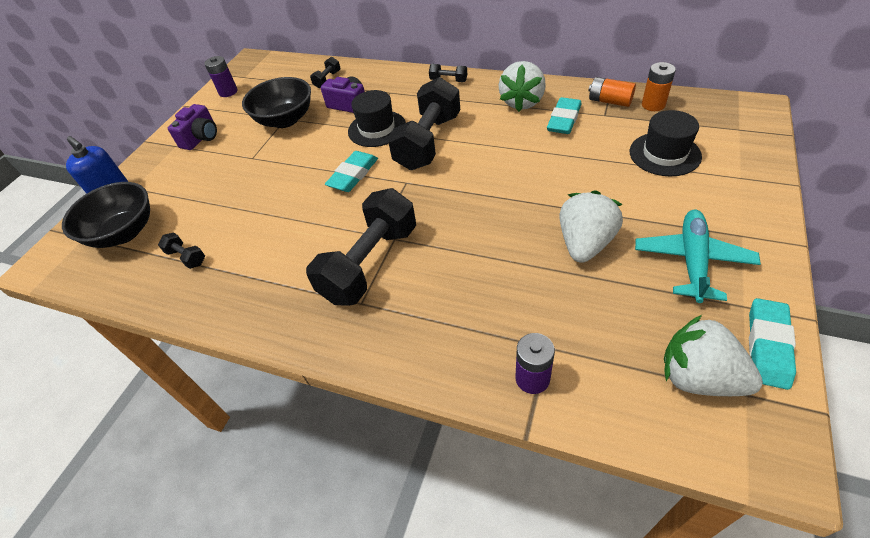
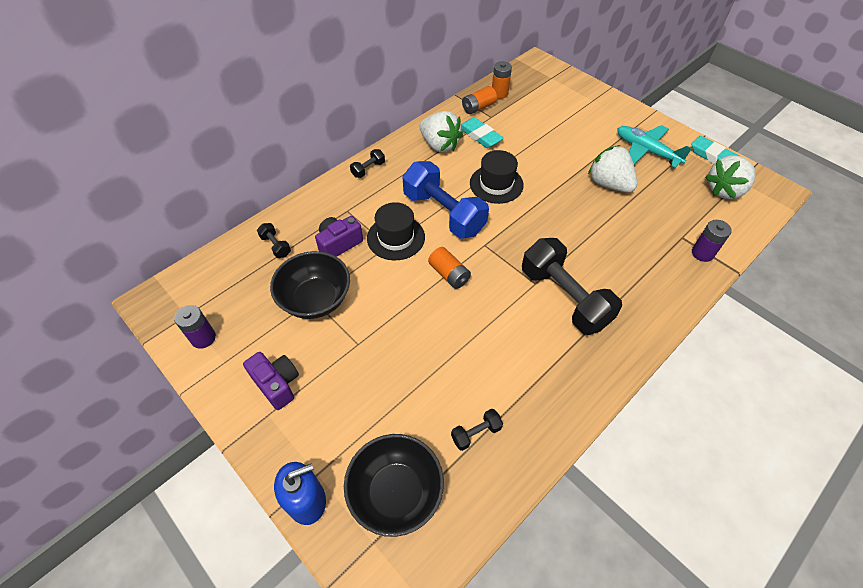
camera: 70 degrees left, 5 degrees up
(353, 175) = (449, 274): turquoise eraser -> orange battery
(428, 142) = (444, 213): black dumbbell -> blue dumbbell
(664, 154) = (551, 114): black hat -> black hat (496, 184)

